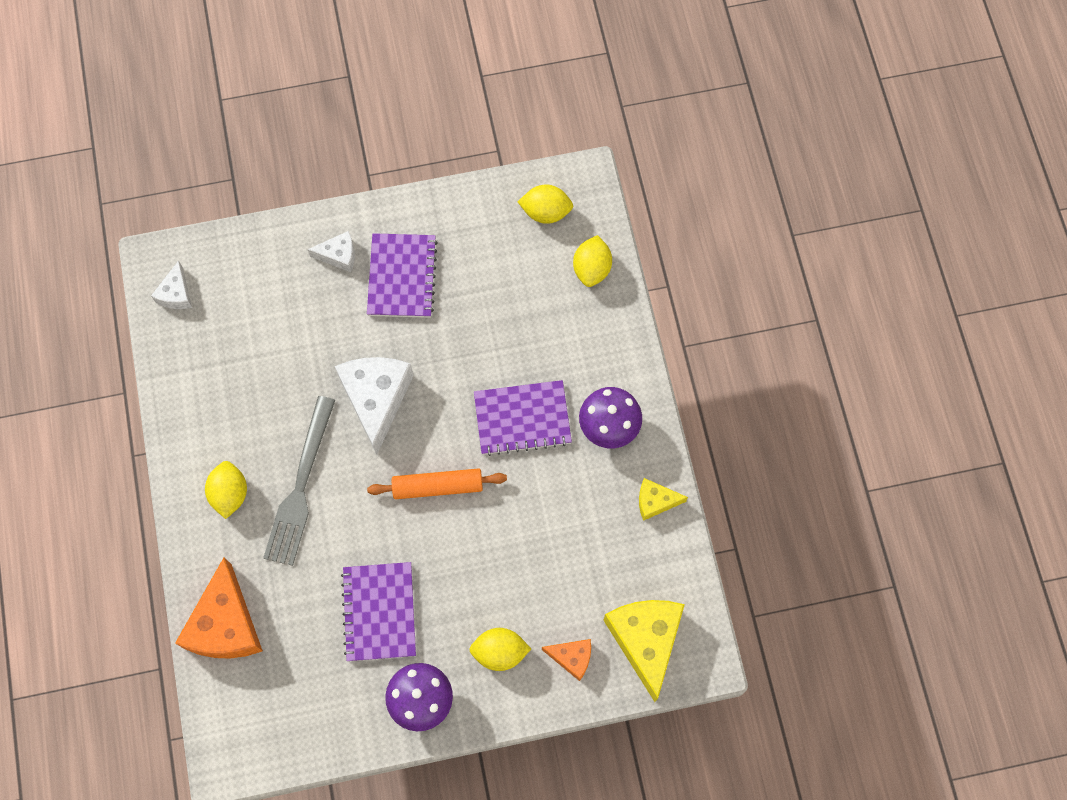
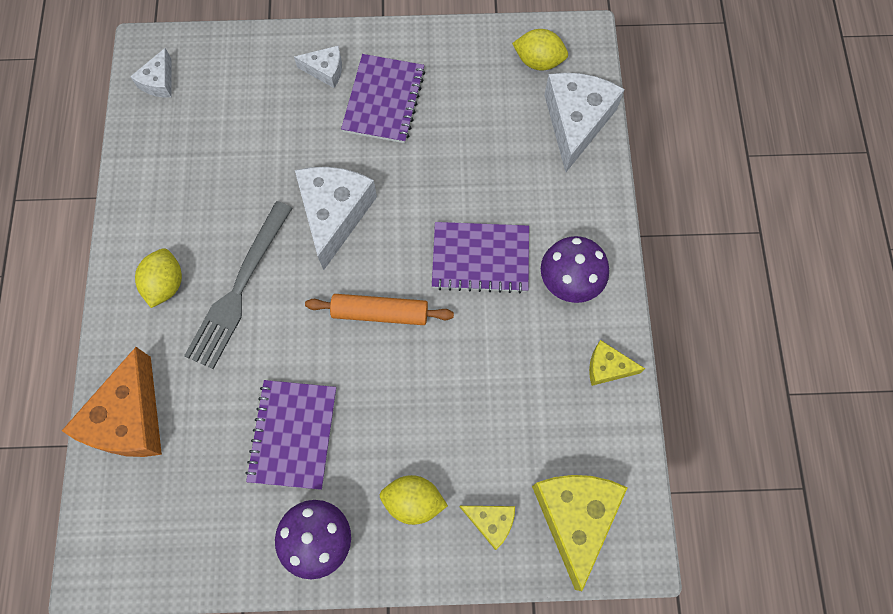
camera: 10 degrees right, 0 degrees up
(572, 658) = (491, 522): orange cheese -> yellow cheese
(592, 269) = (576, 122): yellow lemon -> white cheese

